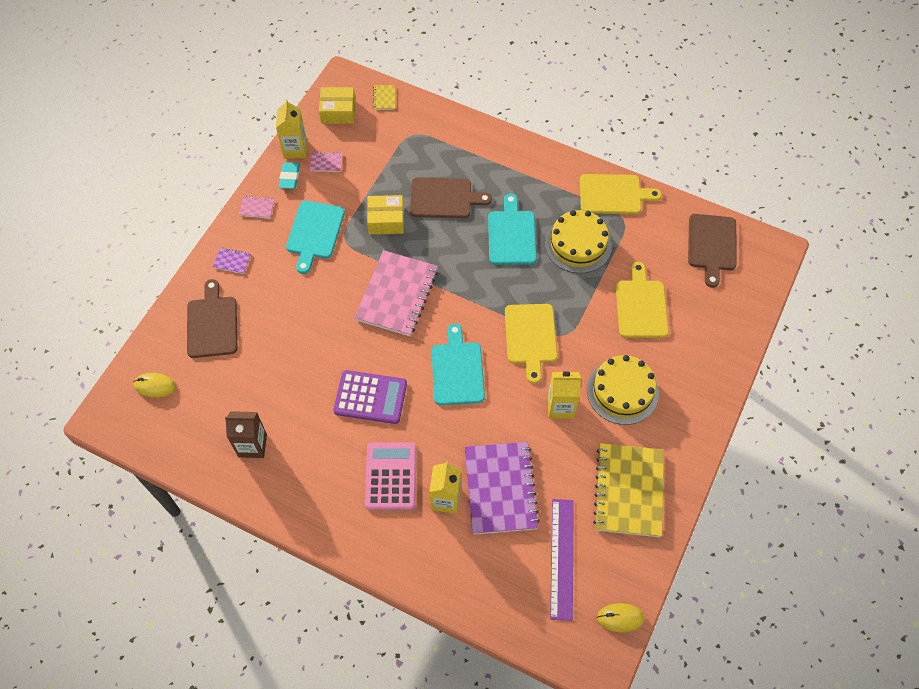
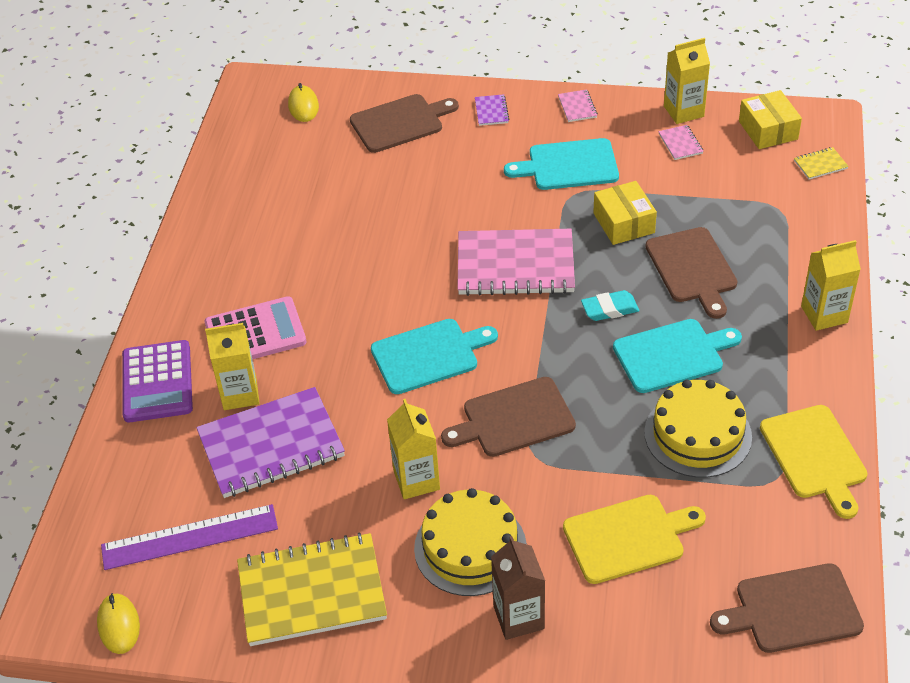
camera: 75 degrees right, 15 degrees down
(252, 445) = (257, 203): brown carton -> brown carton (518, 617)
(289, 177) = (638, 120): turquoise eraser -> turquoise eraser (609, 309)
(370, 397) = (357, 283): purple calculator -> purple calculator (157, 382)
(510, 147) = (824, 314): none -> yellow carton
(531, 337) = (514, 419): yellow cutting board -> brown cutting board

